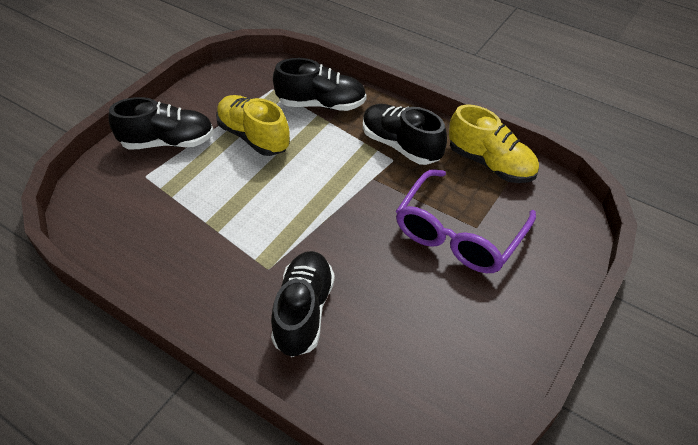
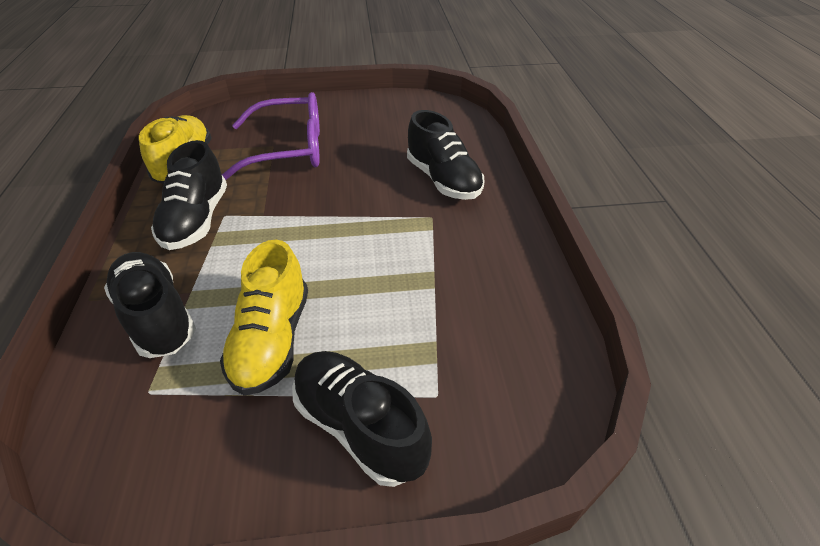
camera: 130 degrees left, 5 degrees down
(303, 311) = (443, 180): black shoe -> black shoe turned 90 degrees counterclockwise

